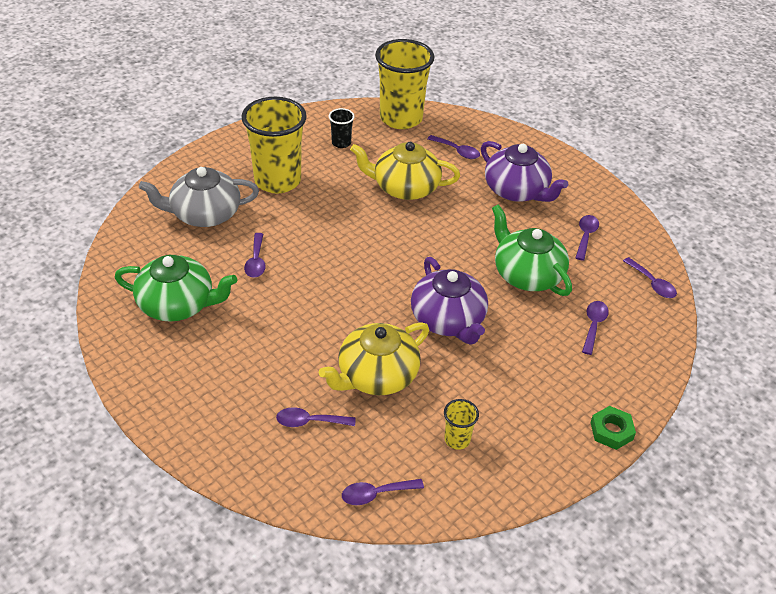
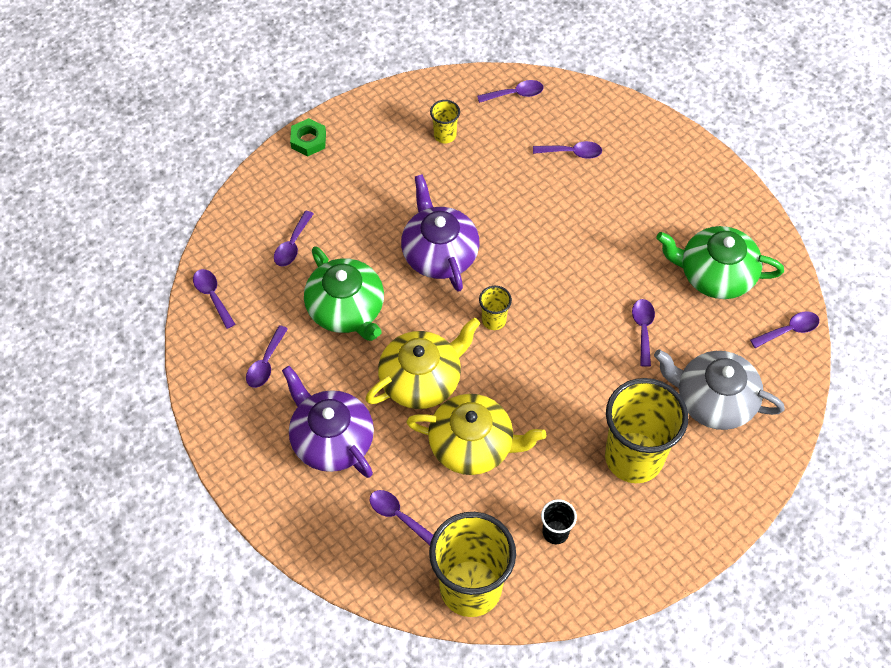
camera: 175 degrees left, 15 degrees up
(121, 261) = (789, 330): none -> purple spoon
(204, 214) = (713, 400): grey teapot -> grey teapot turned 150 degrees counterclockwise
(376, 375) = (513, 194): yellow teapot -> yellow teapot (422, 379)
(392, 267) = (494, 320): none -> yellow cup

